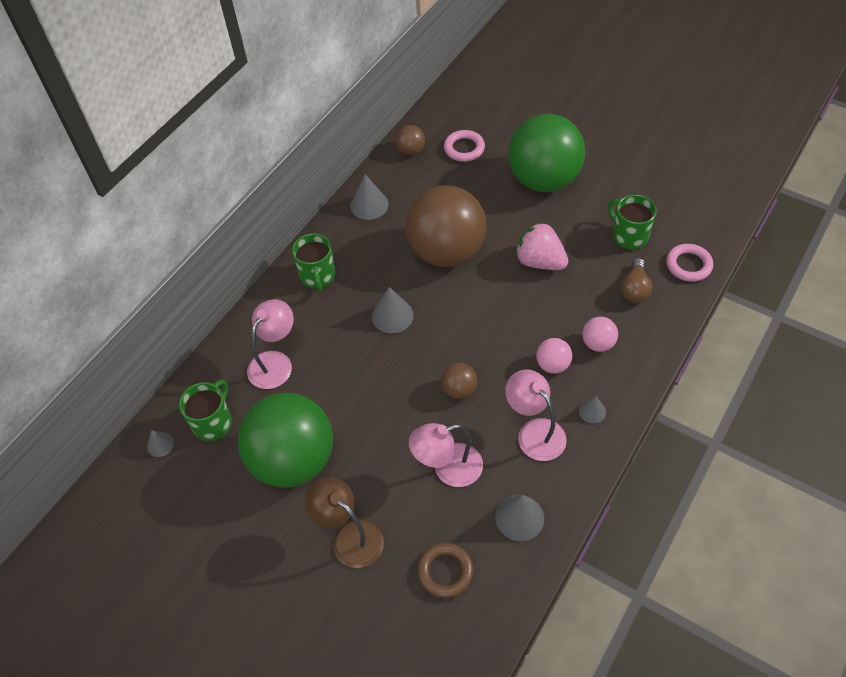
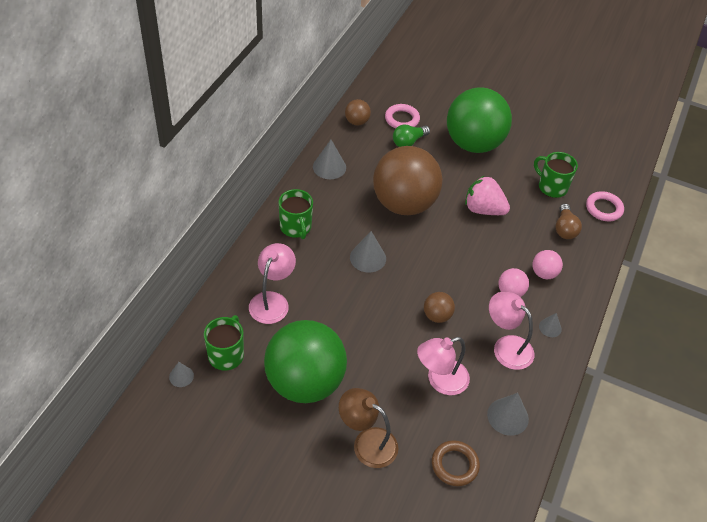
camera: 15 degrees left, 5 degrees down
(467, 176) = (408, 142): none -> green light bulb

